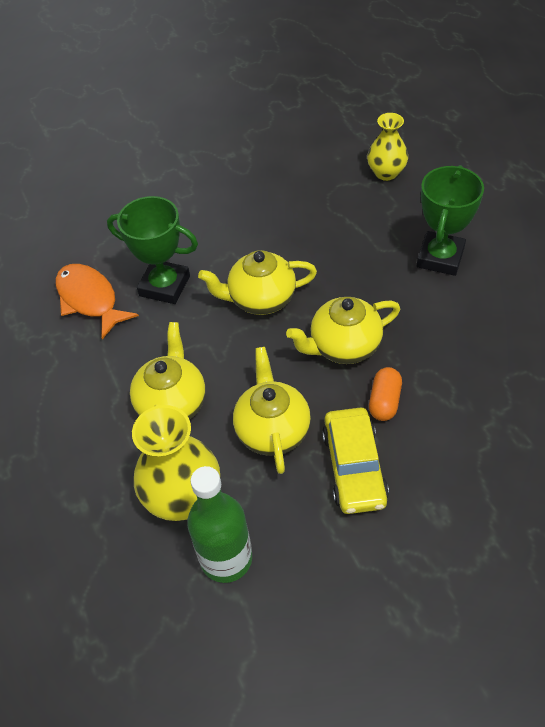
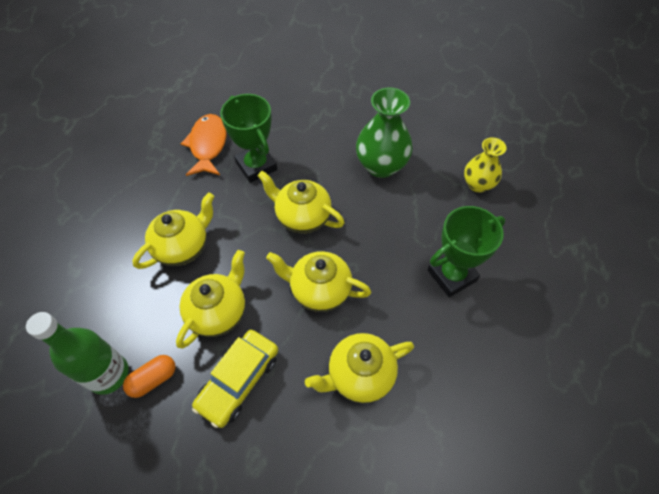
camera: 35 degrees right, 5 degrees up
(183, 497) = (128, 313): yellow vase -> none
(286, 210) = (381, 166): none -> green vase
(384, 401) = (305, 351): orange capsule -> orange capsule (153, 379)
(449, 384) = (359, 375): none -> yellow teapot

